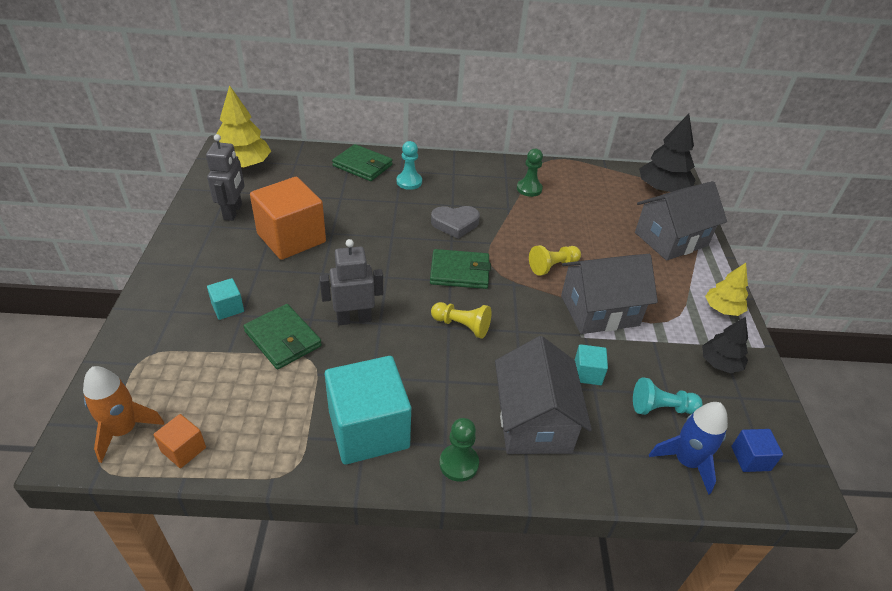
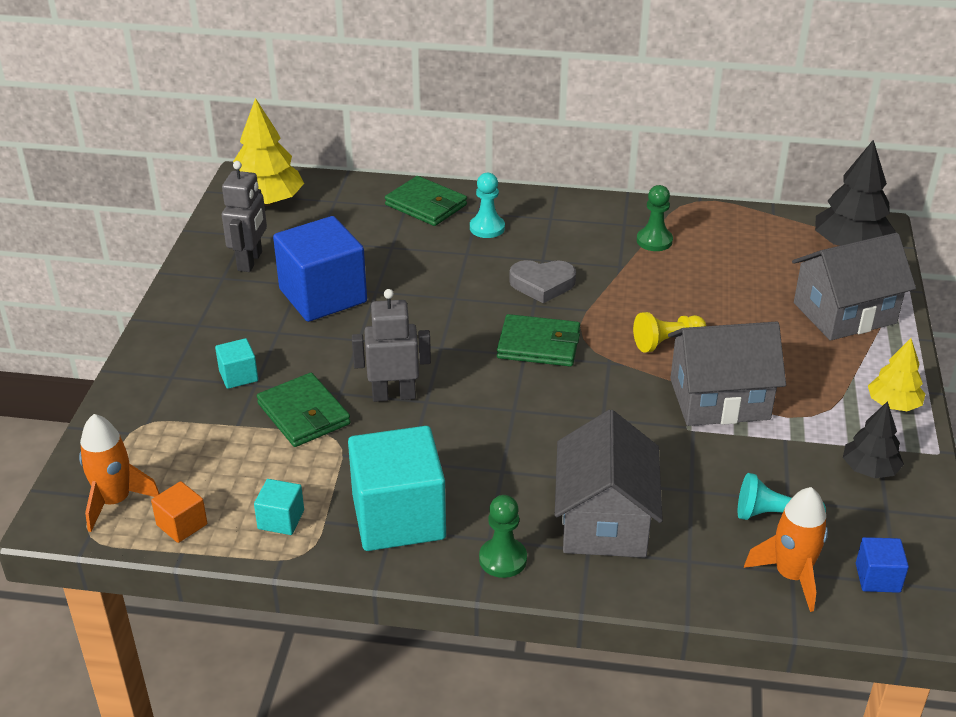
camera: 10 degrees right, 5 degrees down
(291, 238) = (323, 296): orange cube -> blue cube
(462, 326) = (531, 409): yellow pawn -> none
(587, 373) = (685, 472): turquoise cube -> turquoise cube (281, 519)
(686, 461) = (791, 575): blue rocket -> orange rocket

